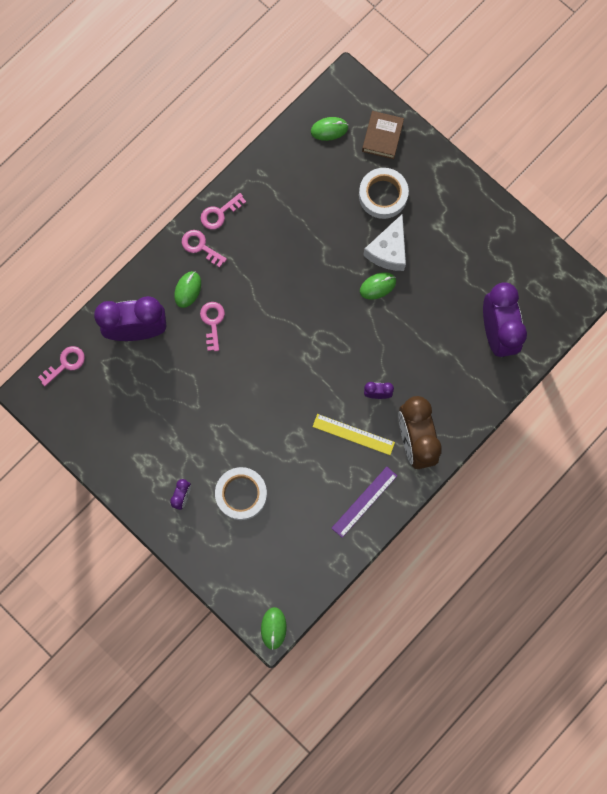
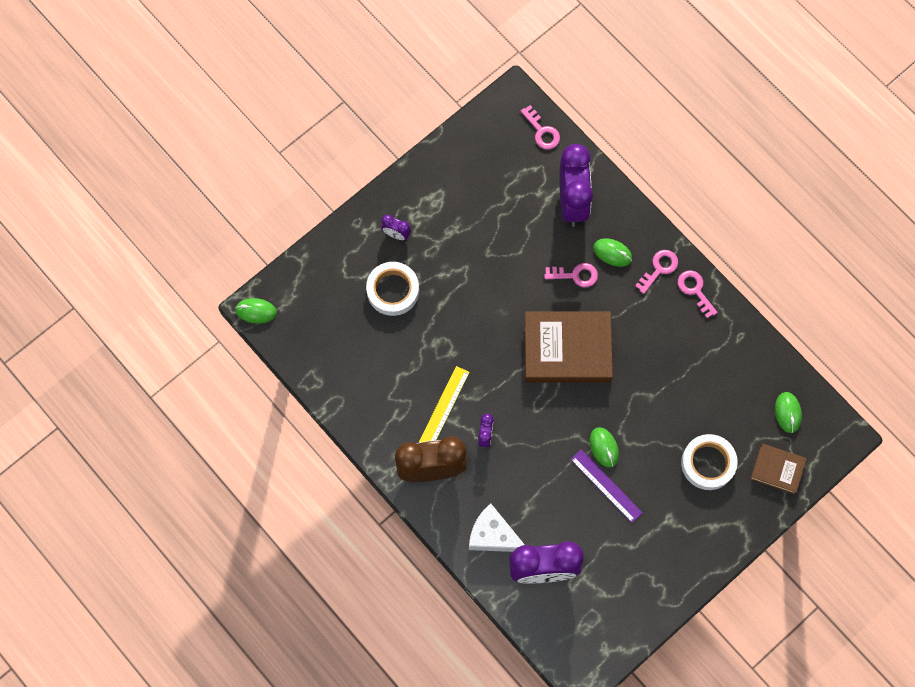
camera: 95 degrees right, 5 degrees down
(287, 325) = (567, 349): none -> brown book
(364, 501) = (372, 411): purple ruler -> purple ruler (606, 486)
(388, 250) = (643, 463): white cheese -> white cheese (493, 535)

